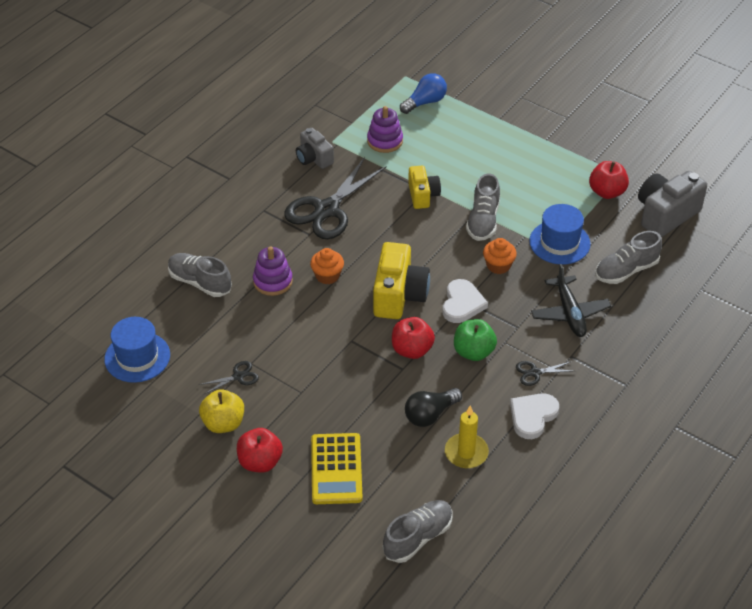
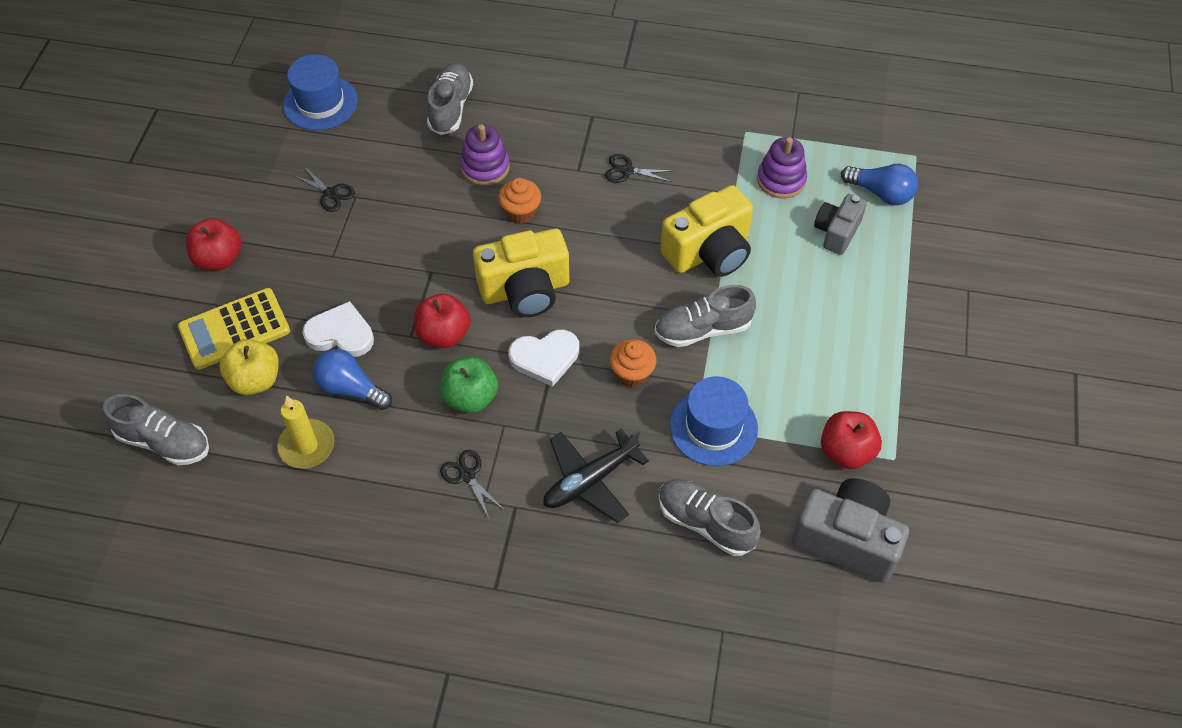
camera: 65 degrees right, 10 degrees up
(223, 423) = (260, 207): yellow apple -> yellow apple (255, 380)
(314, 158) = (705, 126): grey camera -> grey camera (836, 232)
(327, 209) = (627, 170): black scissors -> black scissors, size x0.43
(423, 195) = (709, 252): yellow camera -> yellow camera, size x1.64
(430, 414) = (351, 389): black light bulb -> blue light bulb
(532, 416) = (393, 497): white heart -> white heart (340, 334)

